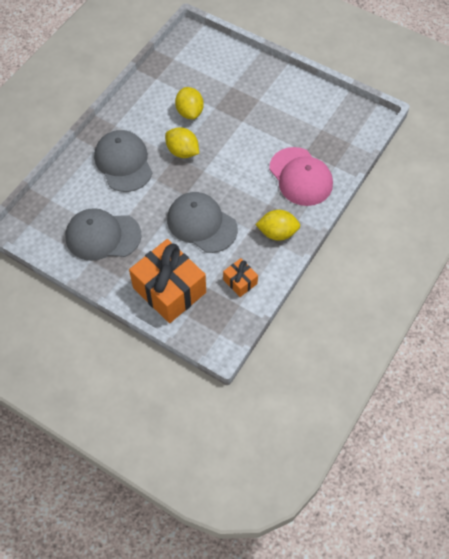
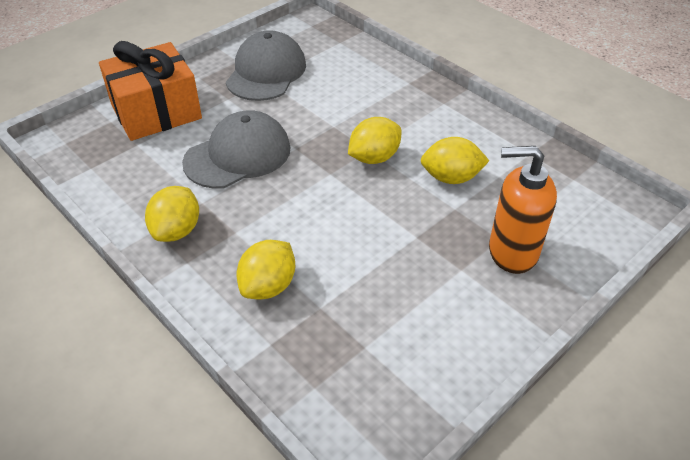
camera: 105 degrees right, 15 degrees down
(123, 162) = (374, 101): grey cap -> none
(240, 80) = (512, 252): none -> orange soap dispenser
(240, 281) = (124, 175): orange gift -> none
(300, 177) = (268, 286): pink cap -> yellow lemon

